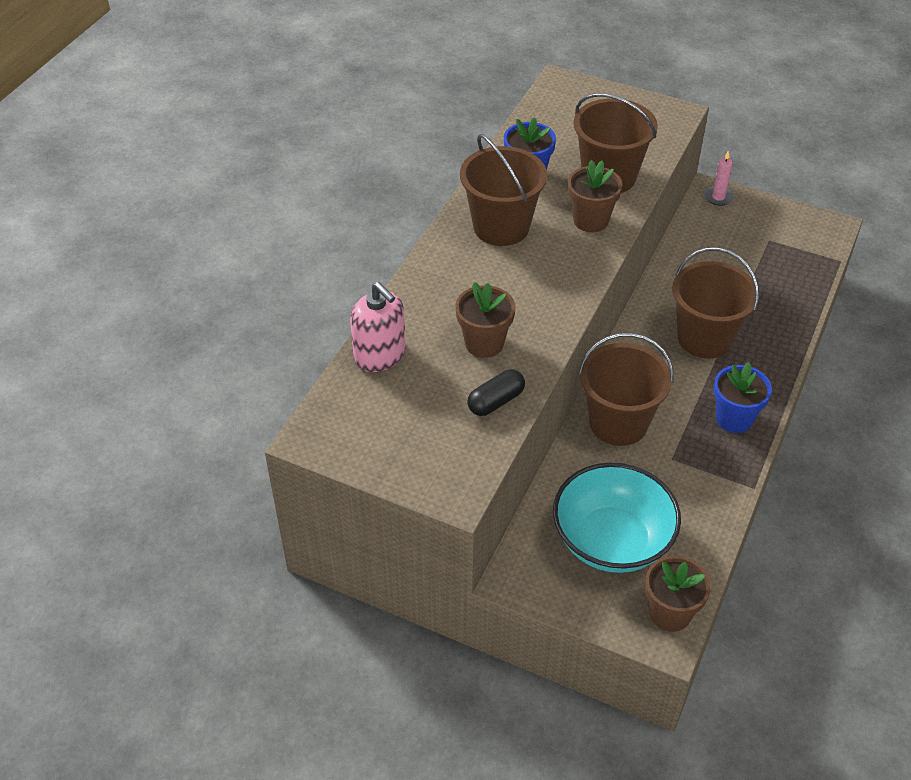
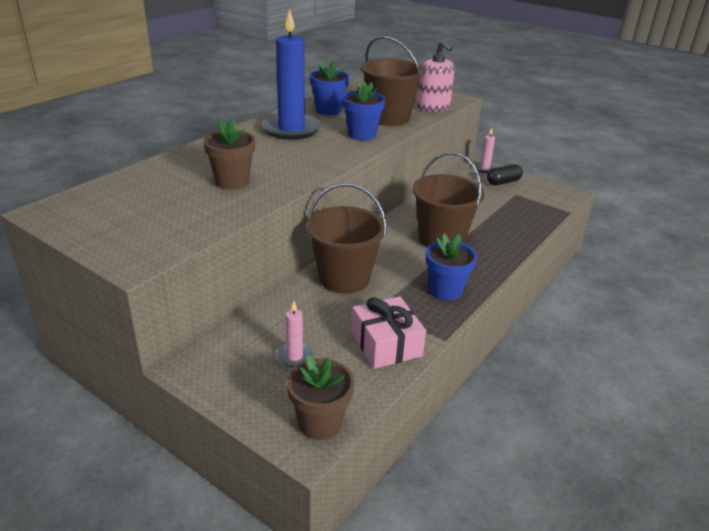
camera: 10 degrees right, 15 degrees down
(380, 355) = (144, 176): pink soap dispenser -> pink soap dispenser (433, 107)
(495, 401) = (215, 213): black capsule -> black capsule (503, 182)
(501, 227) = (291, 129): brown bucket -> blue candle
(590, 220) = (362, 134): brown flower pot -> blue flower pot
(612, 541) = (294, 356): turquoise bowl -> pink candle
(697, 506) = (386, 344): none -> pink gift

